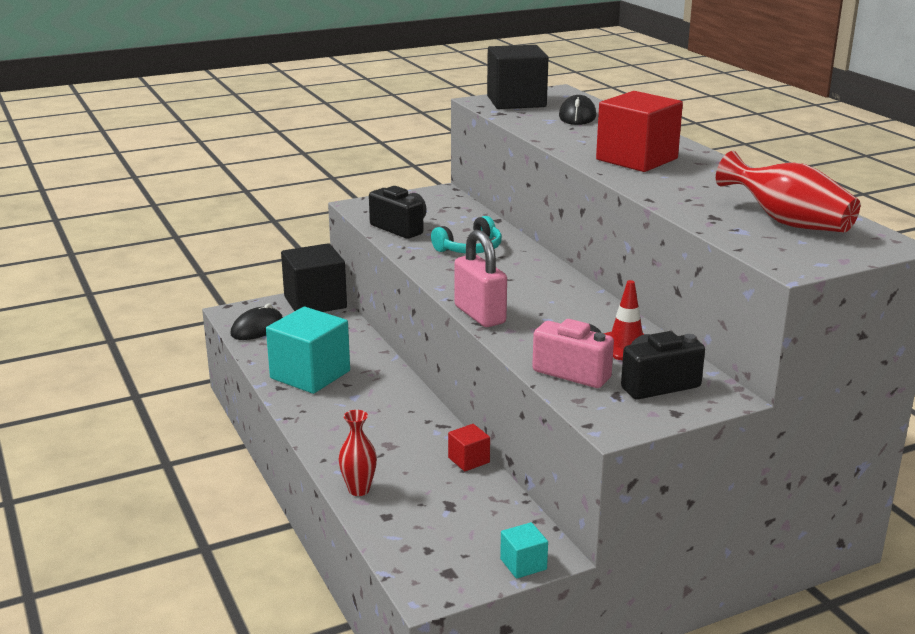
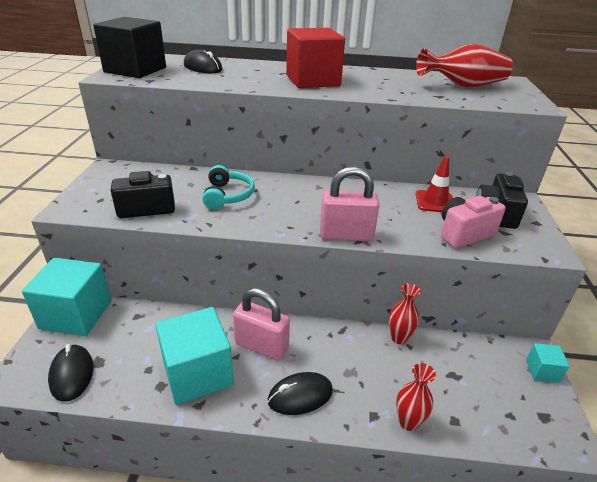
camera: 60 degrees left, 10 degrees up
(315, 302) = (76, 314): black cube -> turquoise cube
(334, 428) = (300, 396): none -> black mouse
(371, 391) = (261, 346): none -> pink padlock
(468, 460) = (399, 338): red cube -> red vase

